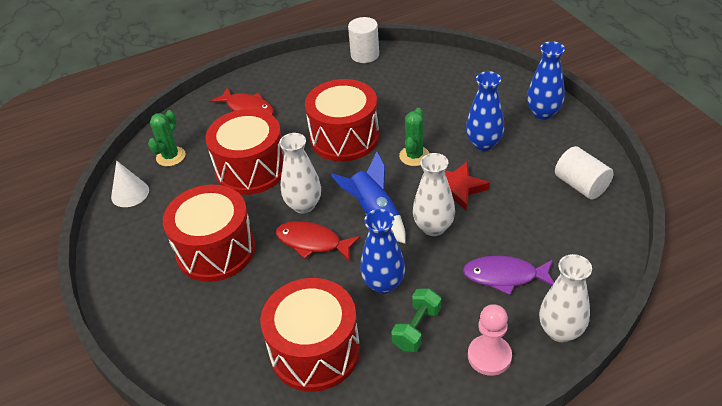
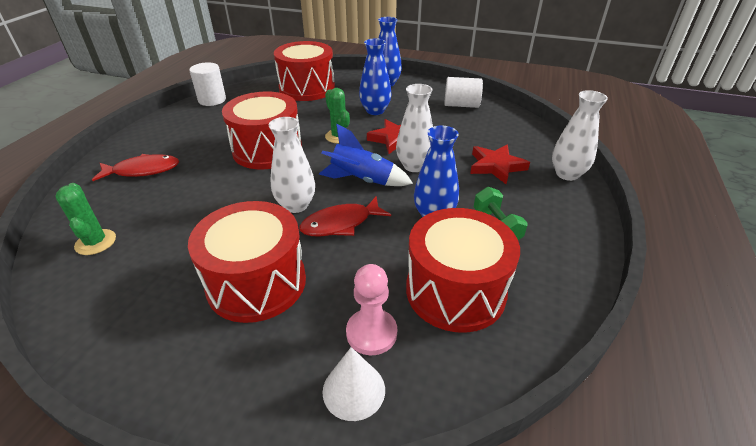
camera: 50 degrees left, 5 degrees down
(130, 193) = (78, 298): white cone -> white cone (354, 390)
(251, 169) = (208, 207): red drum -> red drum (307, 88)
(489, 356) = (558, 211): pink pawn -> pink pawn (371, 333)
(504, 276) = (496, 166): purple fish -> red star

